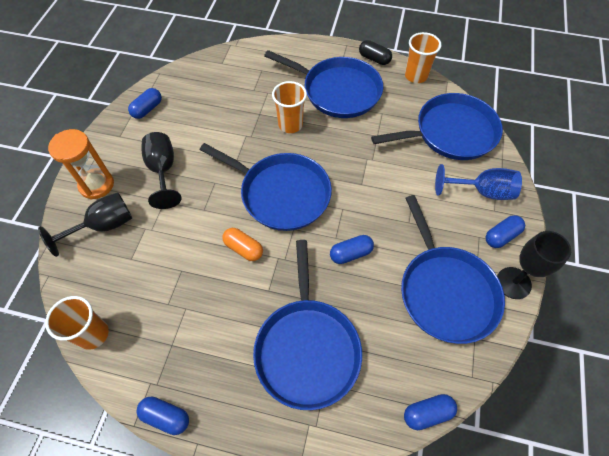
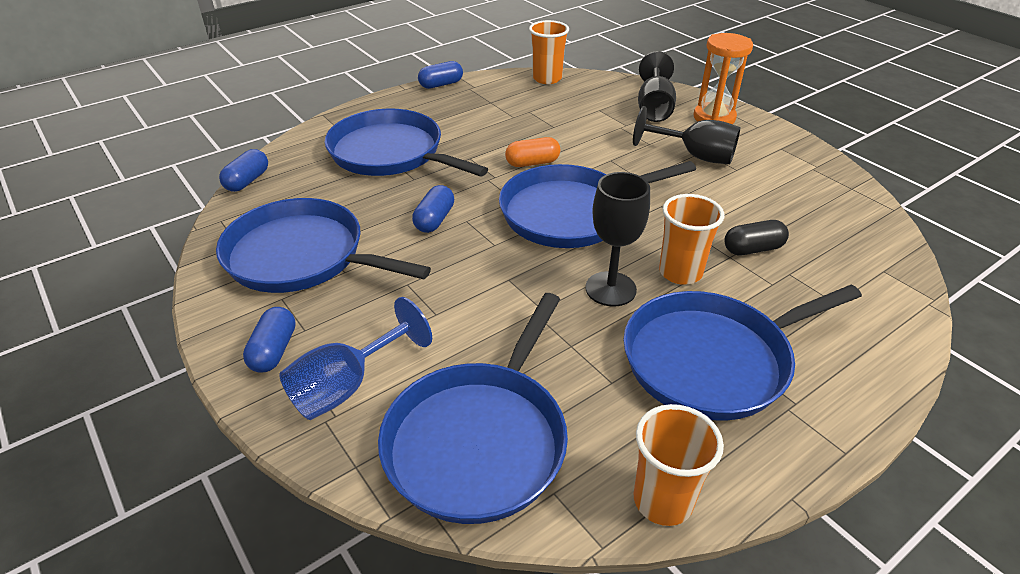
camera: 130 degrees right, 20 degrees down
(147, 109) = (817, 178): blue capsule -> none
(374, 59) = (768, 468): black capsule -> black capsule (753, 249)
(513, 283) = (222, 313): black goblet -> black goblet (610, 289)

